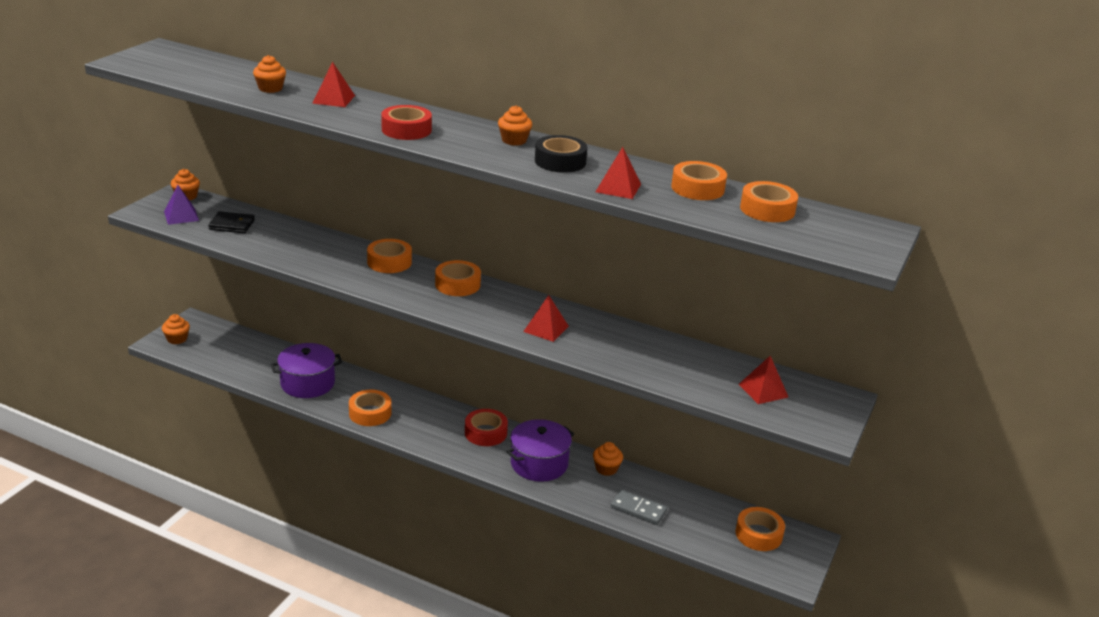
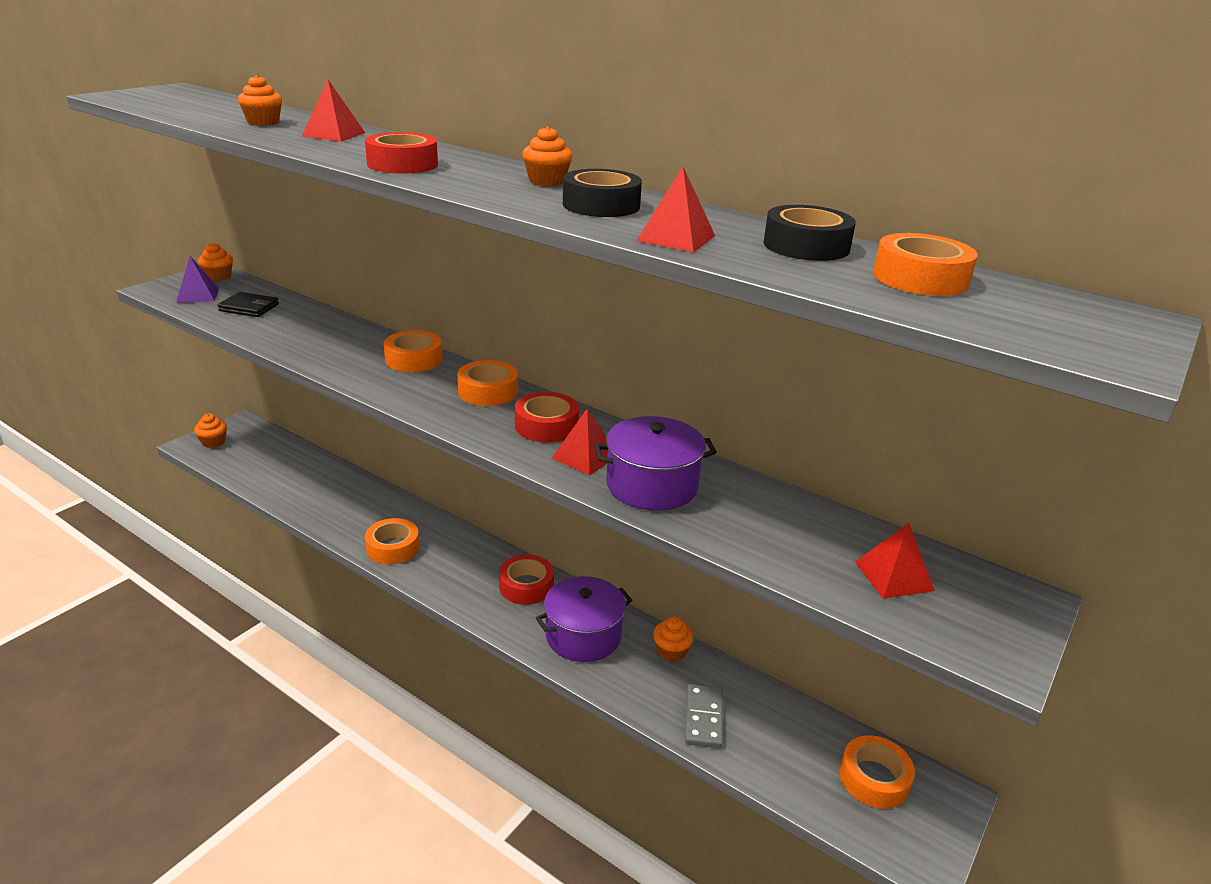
camera: 10 degrees right, 0 degrees up
(307, 383) = (334, 504): purple pot -> purple pot (652, 485)
(511, 308) = (546, 426): none -> red tape
(638, 509) = (703, 718): grey domino -> grey domino turned 60 degrees clockwise
(697, 188) = (806, 246): orange tape -> black tape

